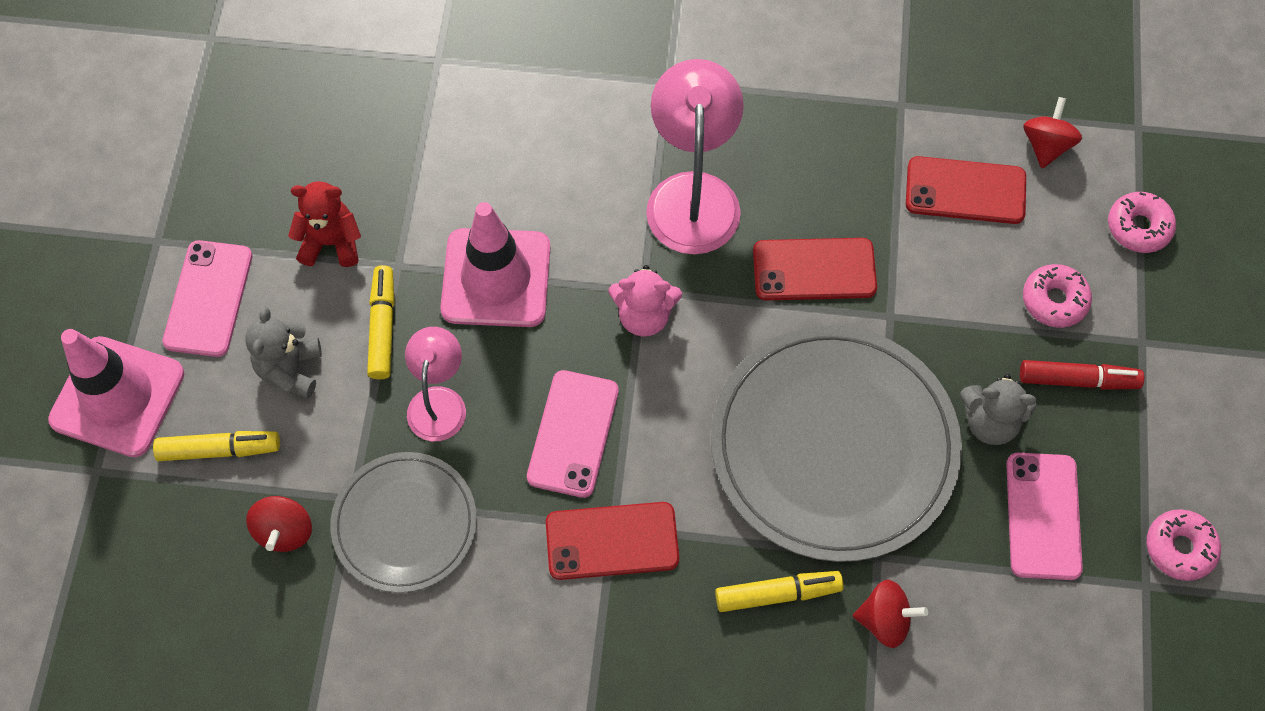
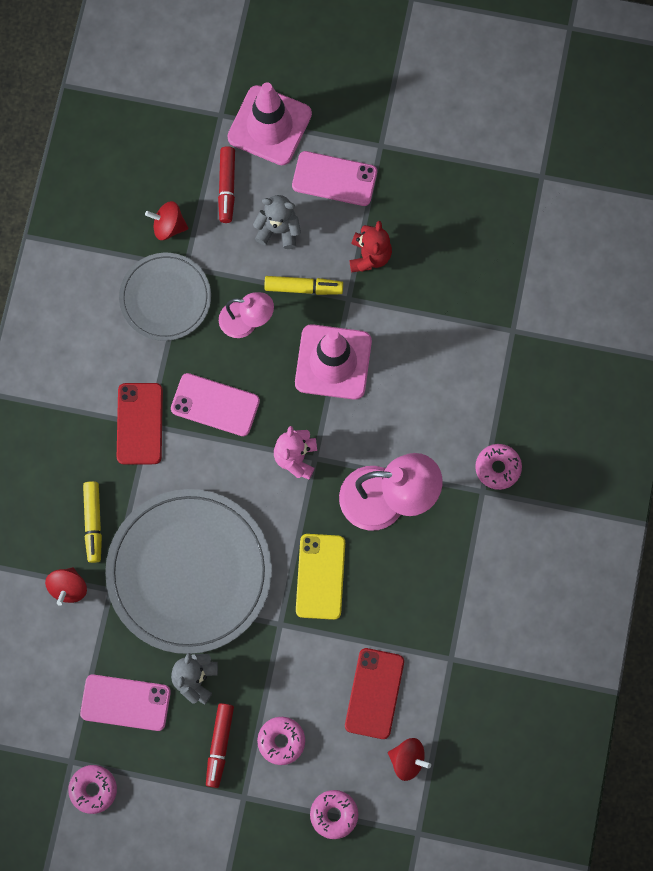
camera: 95 degrees right, 10 degrees up
(219, 450) = (227, 187): yellow marker -> red marker
(634, 66) = (498, 468): none -> pink donut
(814, 270) = (320, 576): red phone -> yellow phone

